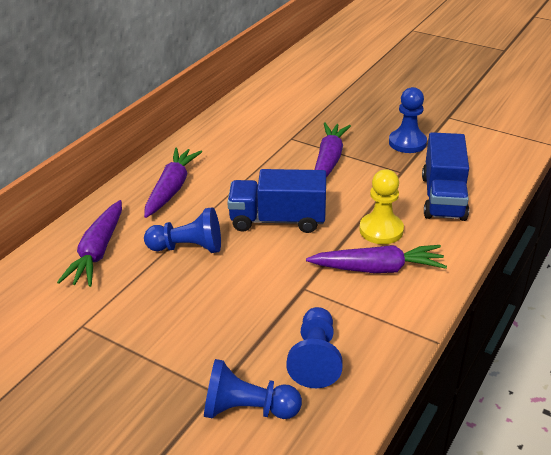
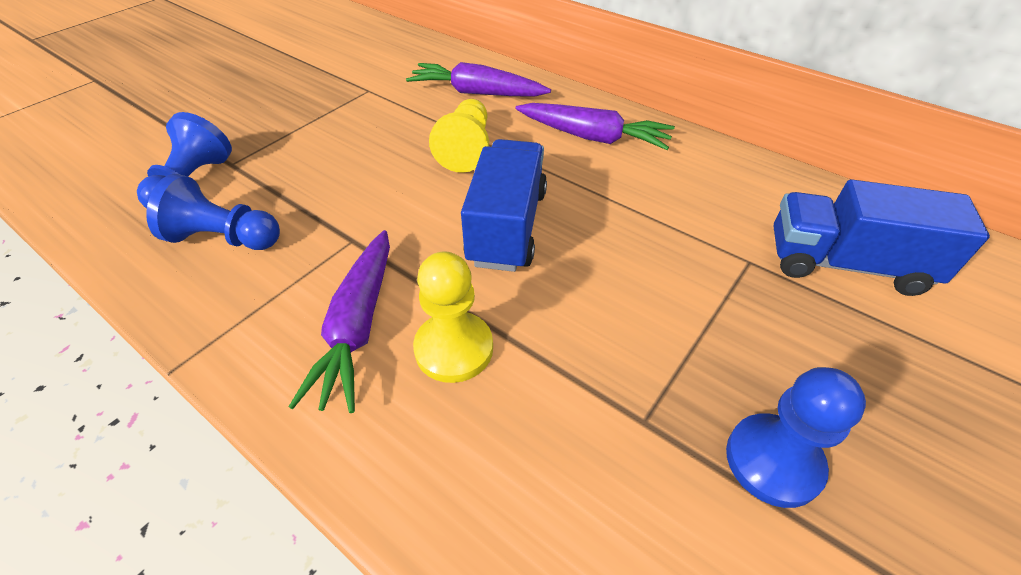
camera: 95 degrees right, 10 degrees up
(188, 247) = (466, 149): blue pawn -> yellow pawn
(328, 160) = (678, 304): purple carrot -> none
(443, 197) = (541, 485): blue truck -> blue truck (845, 264)

